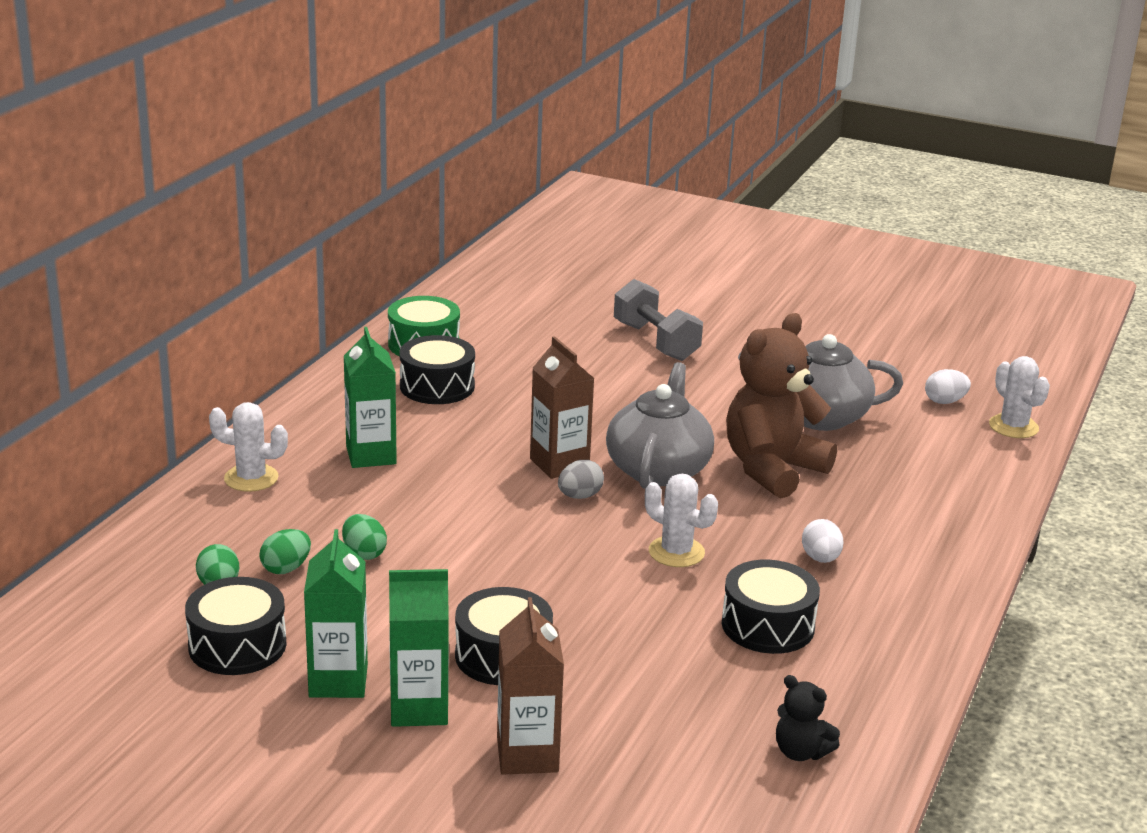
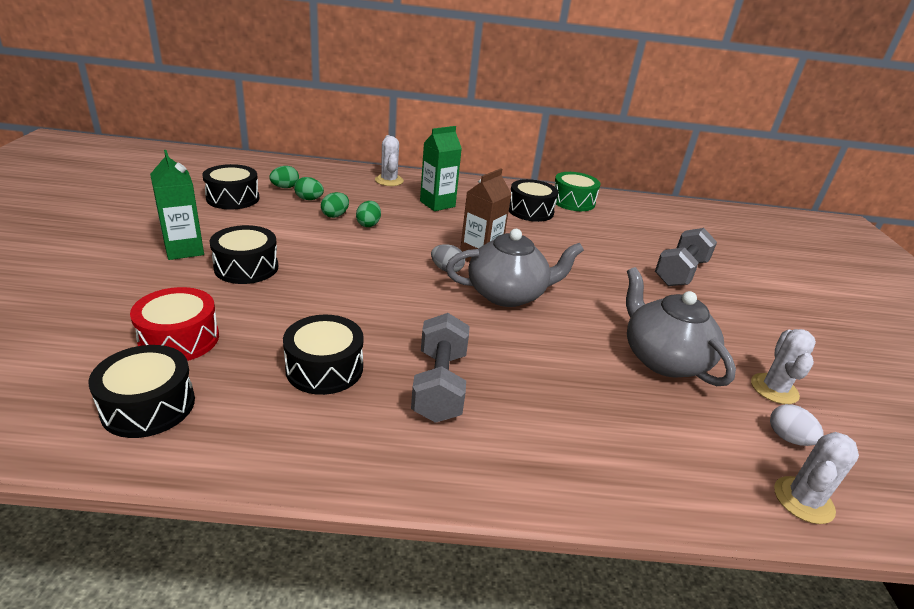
camera: 65 degrees right, 5 degrees up
(338, 681) = (207, 225): green carton -> none
(412, 529) = (368, 224): none -> green egg
(527, 755) = (139, 289): brown carton -> none
(672, 724) = (179, 339): none -> red drum
(676, 552) = (403, 314): white cactus -> white cactus (774, 389)
(772, 469) = (556, 345): brown teddy bear -> none
(800, 752) = (148, 406): black teddy bear -> black drum
(820, 558) = (439, 385): white egg -> grey dumbbell

